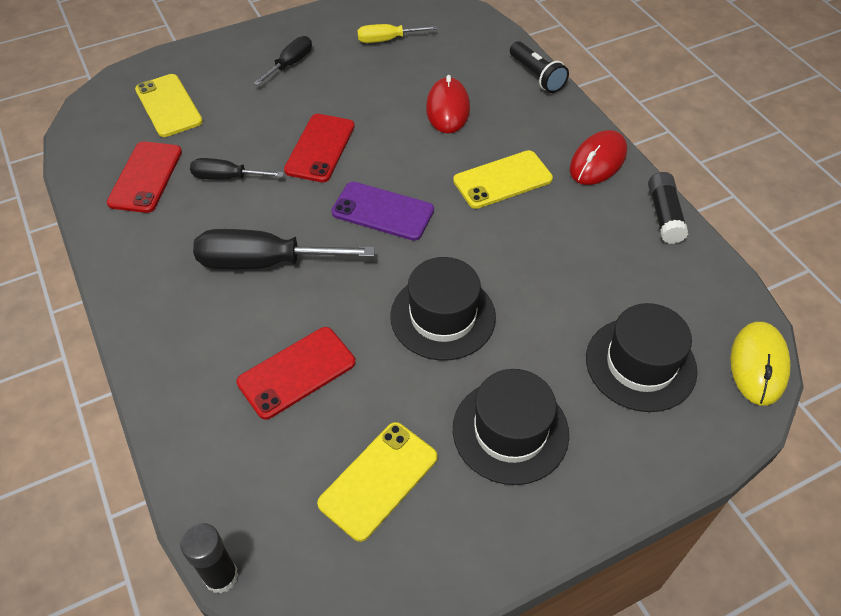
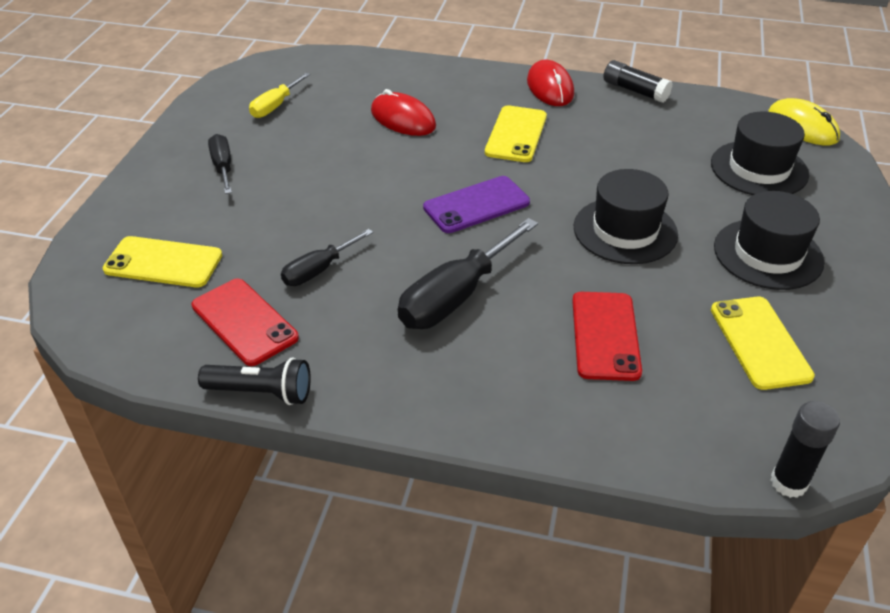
camera: 50 degrees left, 10 degrees down
(320, 148) = (356, 201): red phone -> none
(536, 76) = (426, 66): black flashlight -> black flashlight (261, 392)

